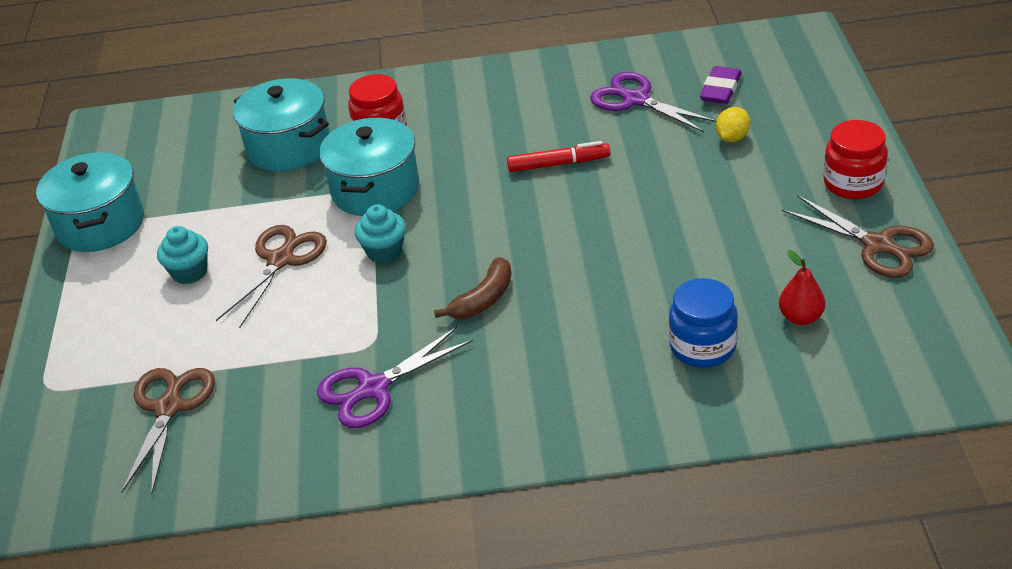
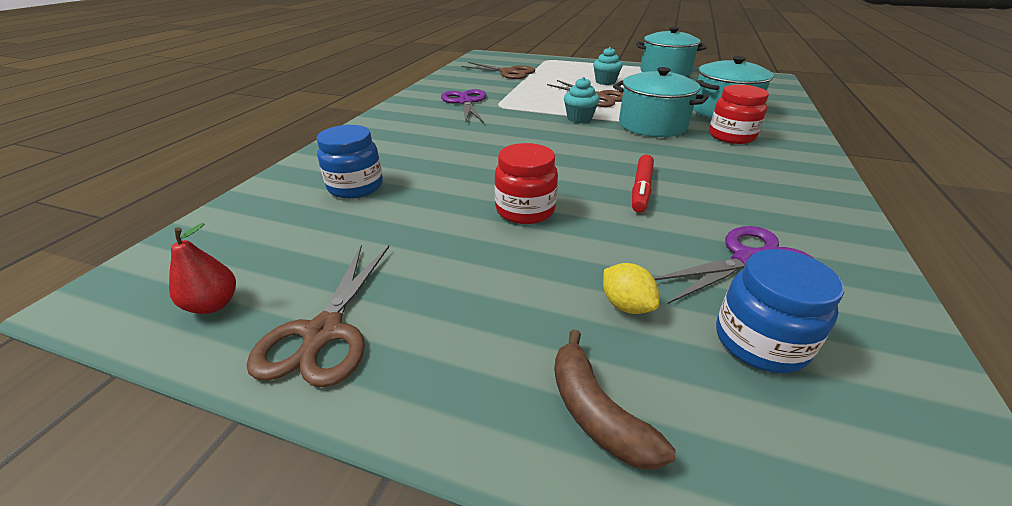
camera: 110 degrees right, 5 degrees down
(483, 299) = (500, 134): brown banana -> brown banana (596, 412)
(720, 89) = (760, 342): purple eraser -> blue jar
(801, 317) = (315, 237): red pear -> red pear (213, 304)
(853, 183) = (446, 373): red jar -> red jar (525, 210)
(878, 245) = (323, 332): brown scissors -> brown scissors turned 60 degrees counterclockwise

